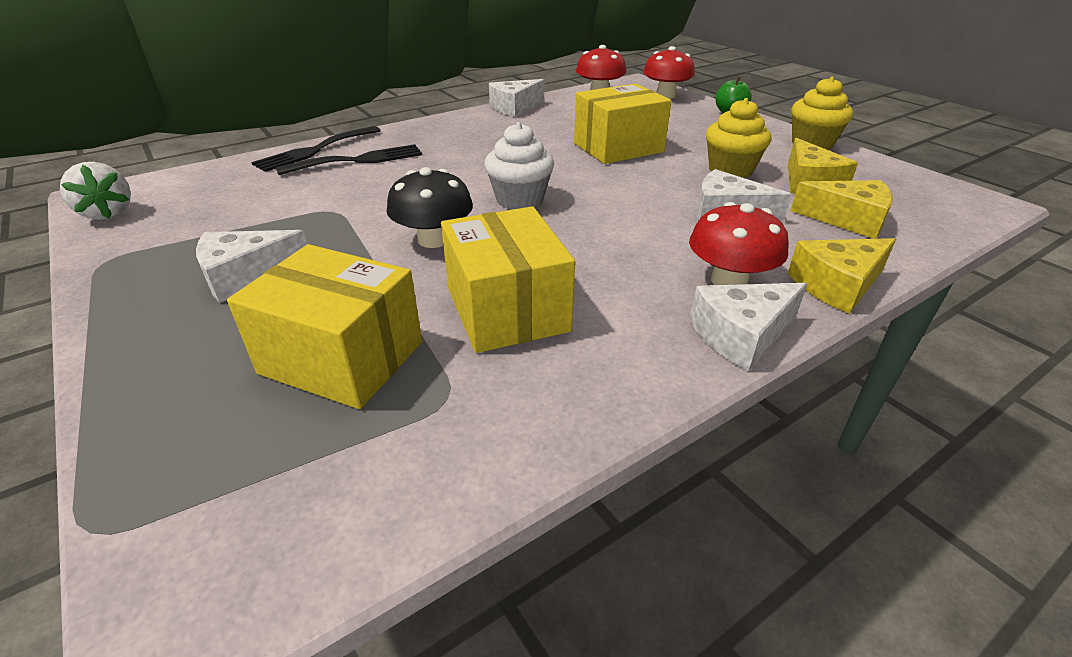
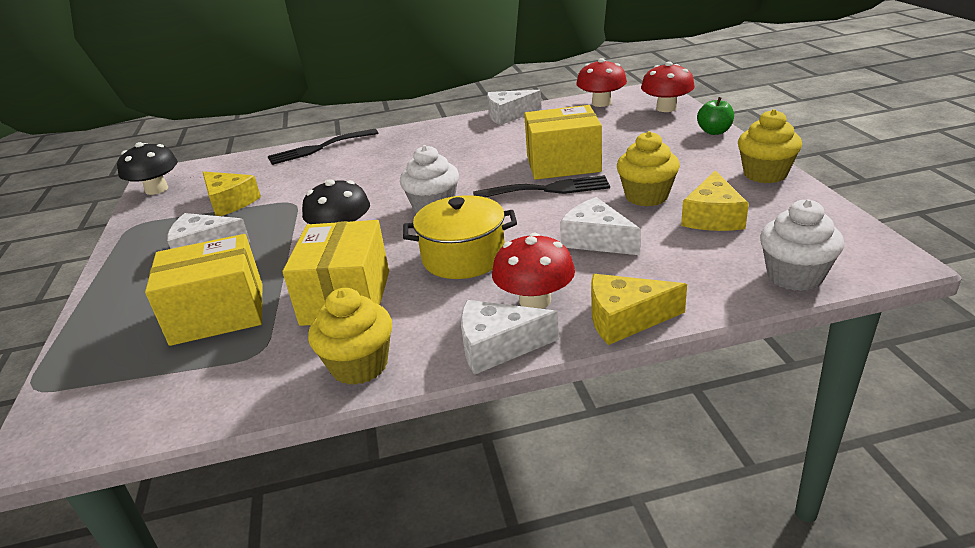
camera: 25 degrees right, 5 degrees down
(108, 213) = (157, 189): white strawberry -> black mushroom
(342, 357) = (218, 314): yellow box -> yellow box turned 60 degrees counterclockwise
(358, 160) = (343, 160): black fork -> black fork (548, 189)
(603, 388) = (359, 366): none -> yellow cupcake
(606, 246) = (463, 257): none -> yellow pot
(847, 219) = (708, 259): yellow cheese -> yellow cheese (230, 202)
(934, 225) = (794, 276): none -> white cupcake

